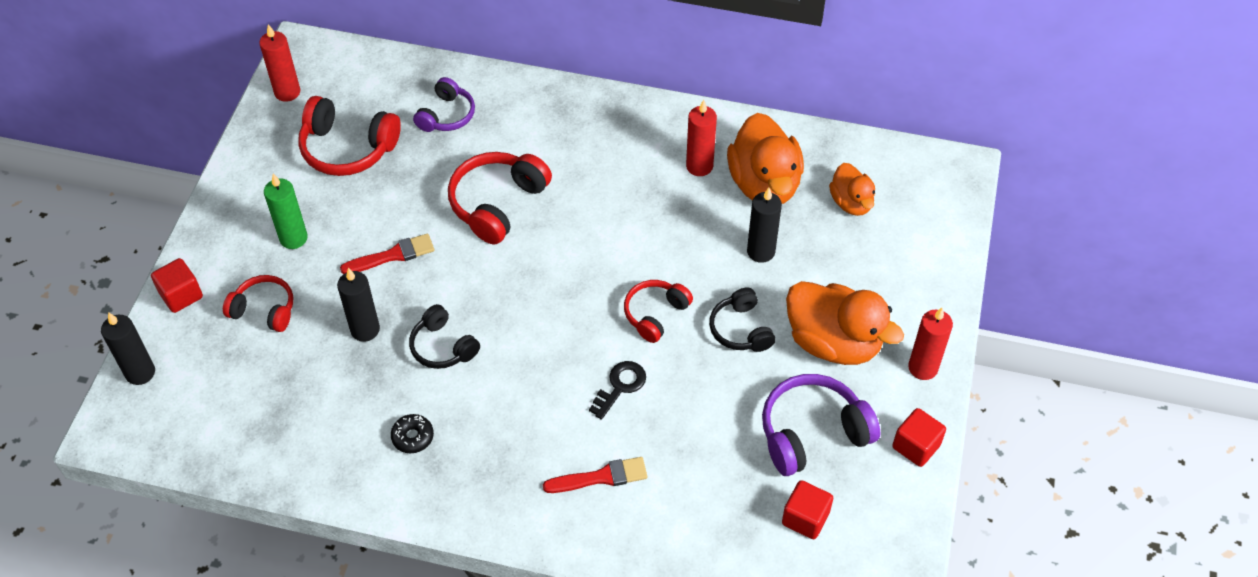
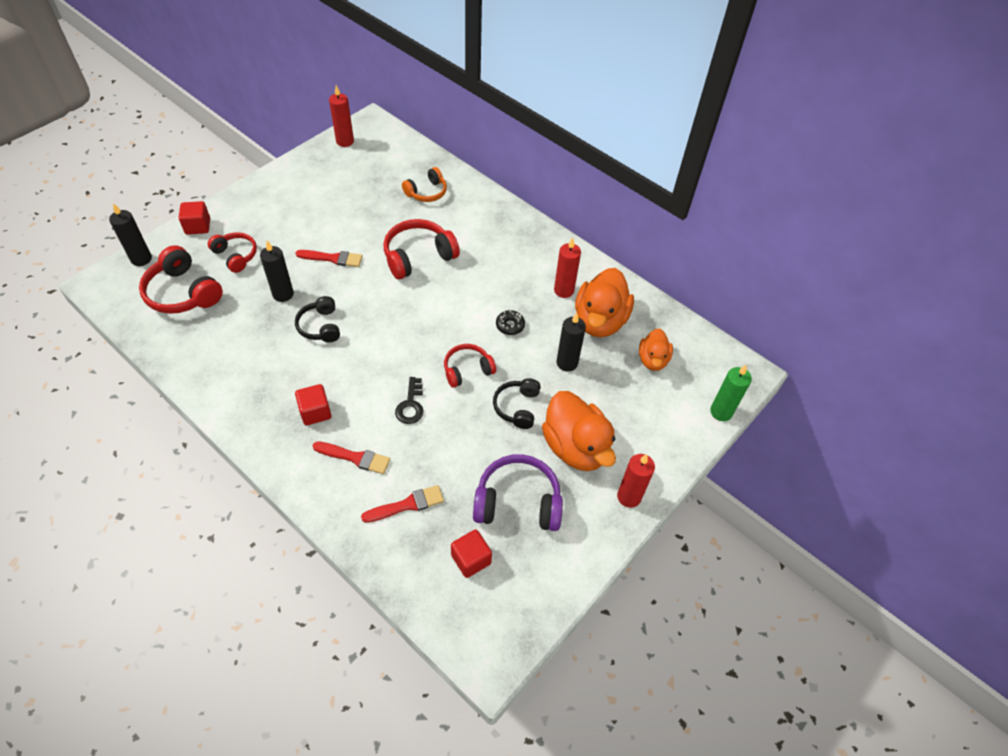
camera: 25 degrees right, 0 degrees up
(293, 238) = (284, 223): green candle -> green candle (721, 412)
(348, 148) = (354, 186): red headphones -> red headphones (183, 292)
(413, 437) = (260, 372): black donut -> black donut (510, 325)
(446, 115) = (426, 192): purple headphones -> orange headphones
(620, 386) = (411, 405): black key -> black key turned 120 degrees clockwise
(697, 497) = (407, 505): none -> red brush
(916, 446) = (586, 550): red cube -> red cube (315, 412)

